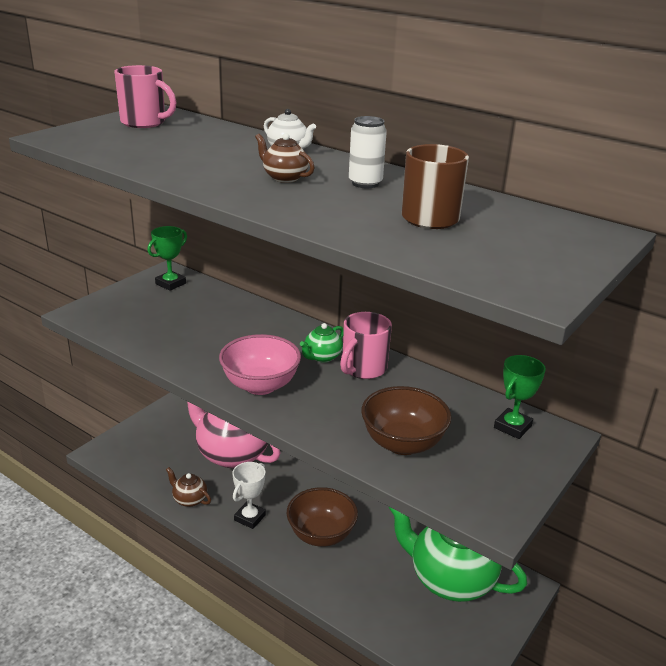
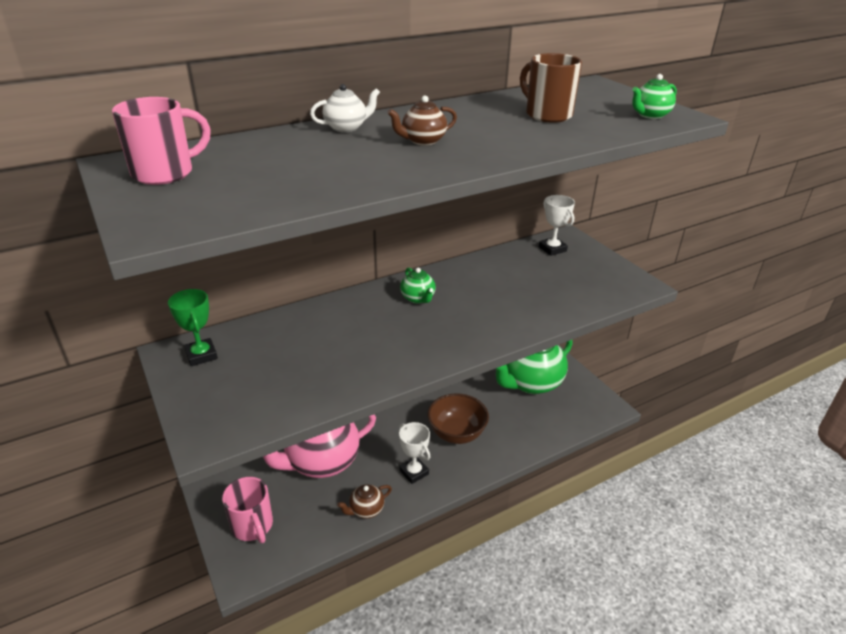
camera: 65 degrees left, 5 degrees up
(260, 385) = (442, 340): pink bowl -> none
(363, 369) = (448, 284): pink mug -> pink mug (253, 526)
(365, 183) = (459, 118): white can -> none
(402, 443) = (554, 295): brown bowl -> none
(510, 271) = (650, 115): none -> green teapot
(512, 427) = (552, 249): green trophy -> white trophy

